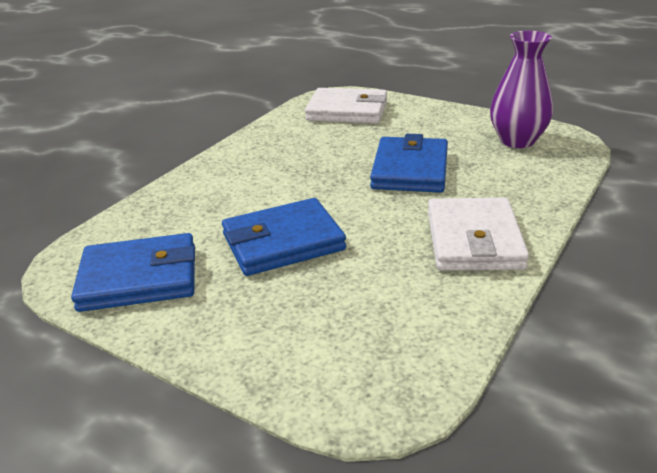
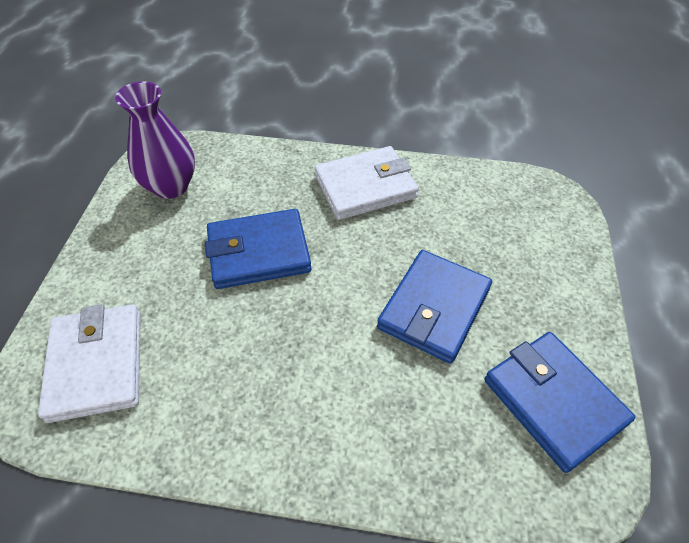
camera: 115 degrees left, 20 degrees up
(283, 242) = (434, 308): blue wallet -> blue wallet turned 75 degrees clockwise

